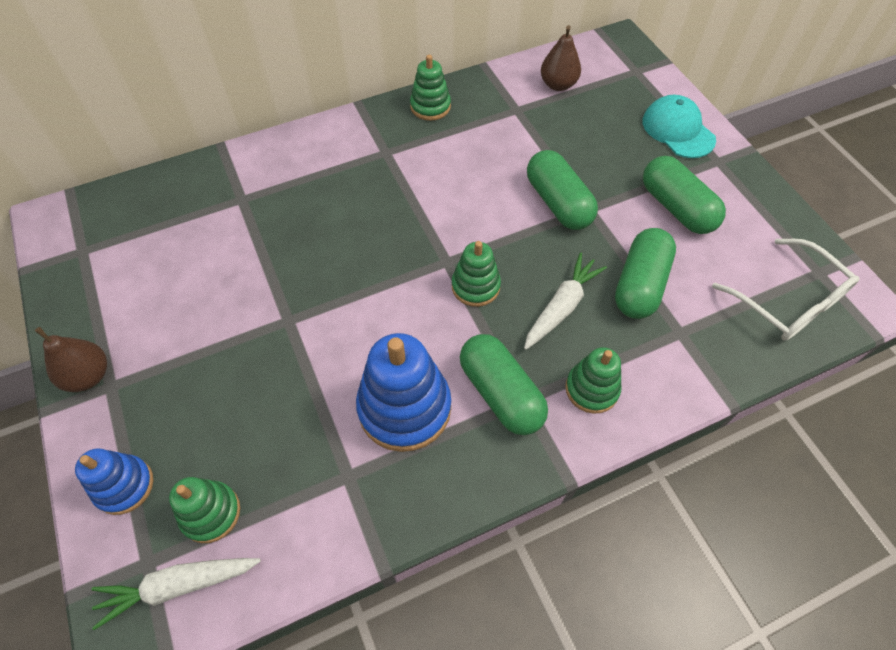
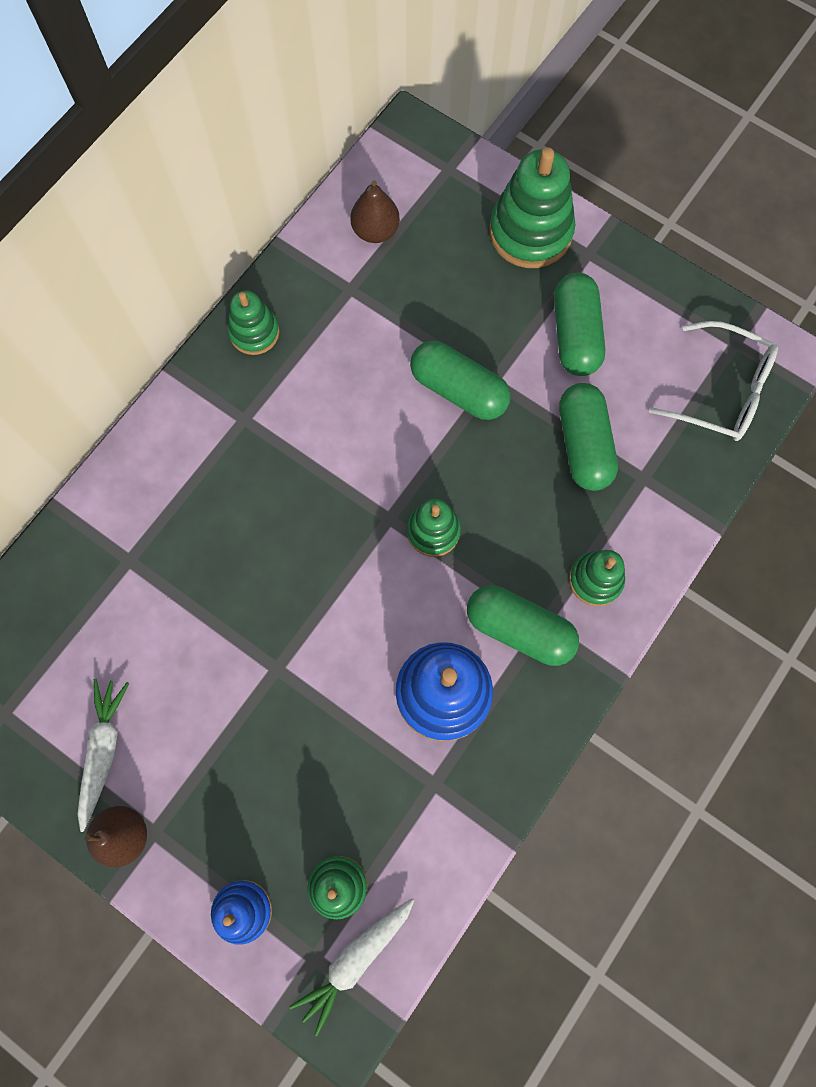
camera: 30 degrees left, 15 degrees up
(561, 307) = (525, 509): white carrot -> white carrot (103, 751)
(676, 208) = (575, 335): green capsule -> green capsule turned 60 degrees clockwise
(678, 130) = (530, 232): turquoise cap -> green stacking toy

